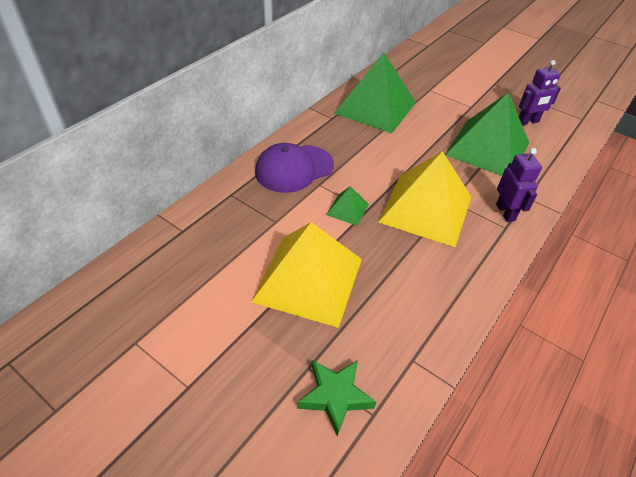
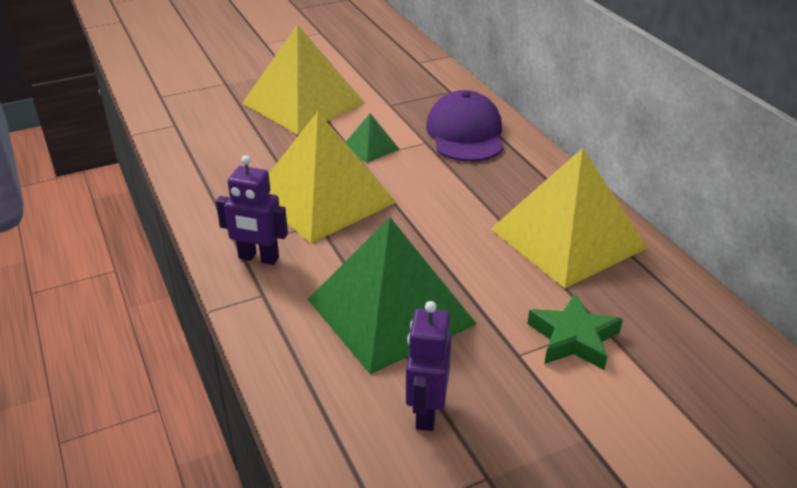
camera: 120 degrees right, 10 degrees down
(335, 396) = (191, 86): green star -> green star (573, 338)
(375, 107) = (567, 238): green pyramid -> yellow pyramid

